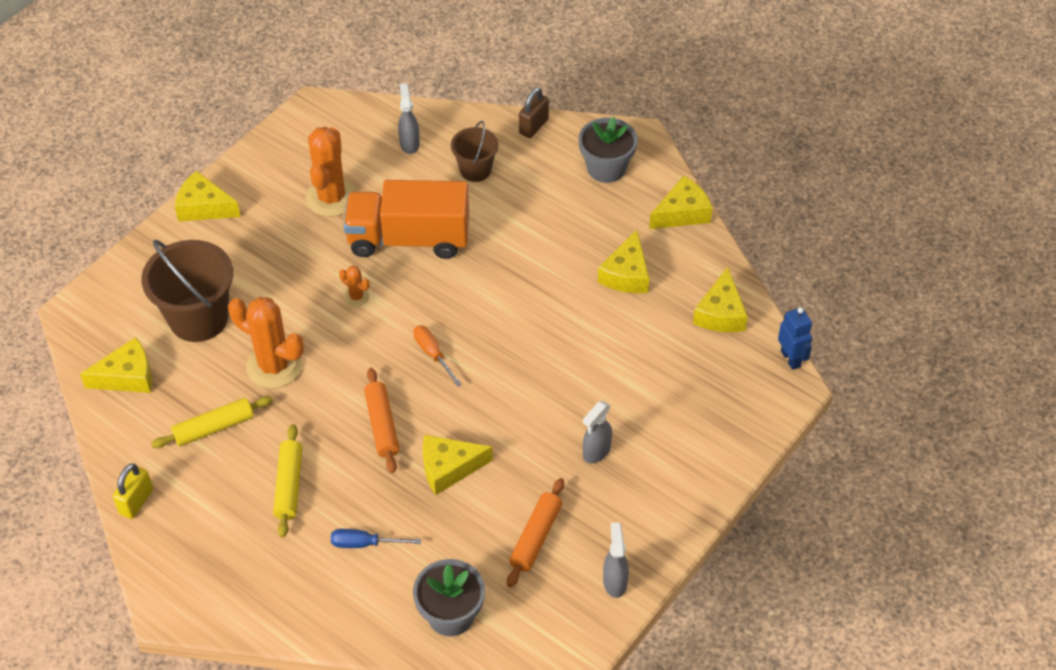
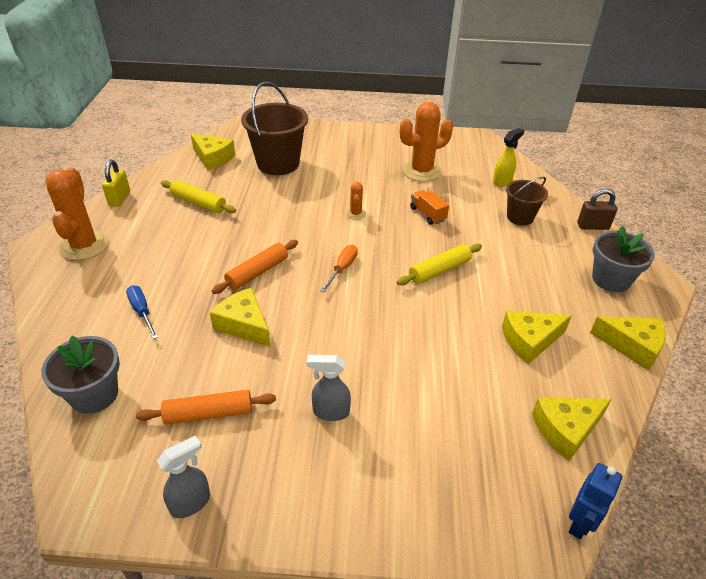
camera: 55 degrees right, 10 degrees down
(136, 501) = (119, 198): yellow padlock -> yellow padlock turned 75 degrees counterclockwise
(204, 207) = (360, 133): yellow cheese -> none
(274, 366) = (267, 205): orange cactus -> orange cactus (84, 245)
(289, 485) = (172, 252): yellow rolling pin -> yellow rolling pin (439, 270)
(409, 143) = (502, 181): grey spray bottle -> yellow spray bottle
(409, 239) = (427, 214): orange truck -> orange truck, size x0.42

